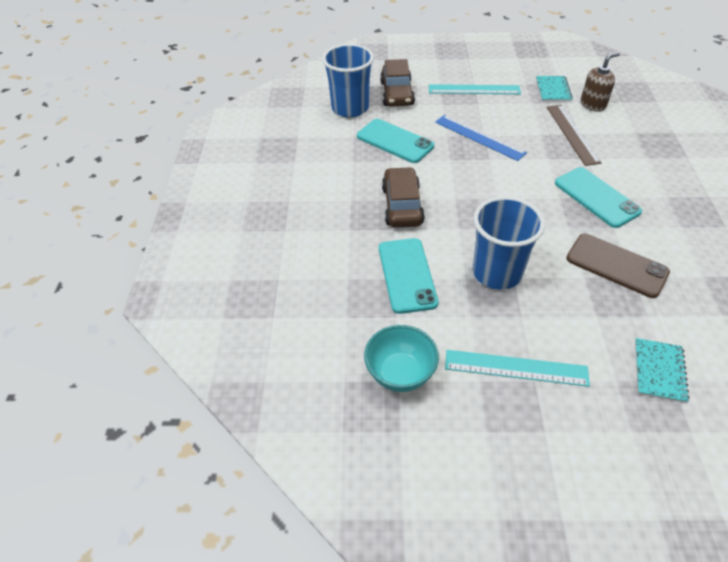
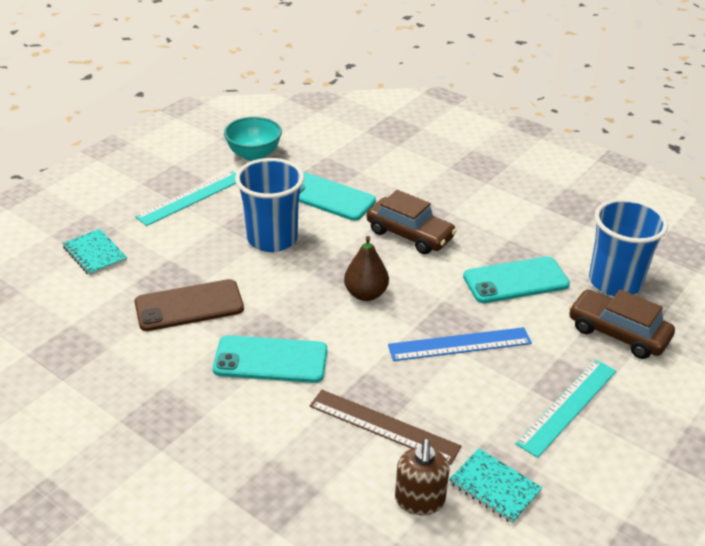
camera: 125 degrees right, 10 degrees down
(489, 192) = (365, 294): none -> brown pear

